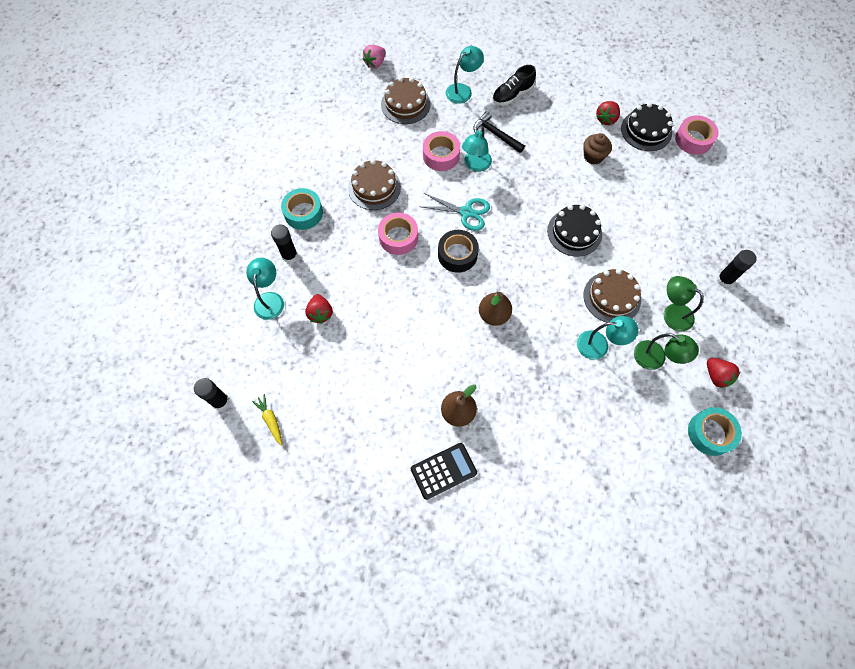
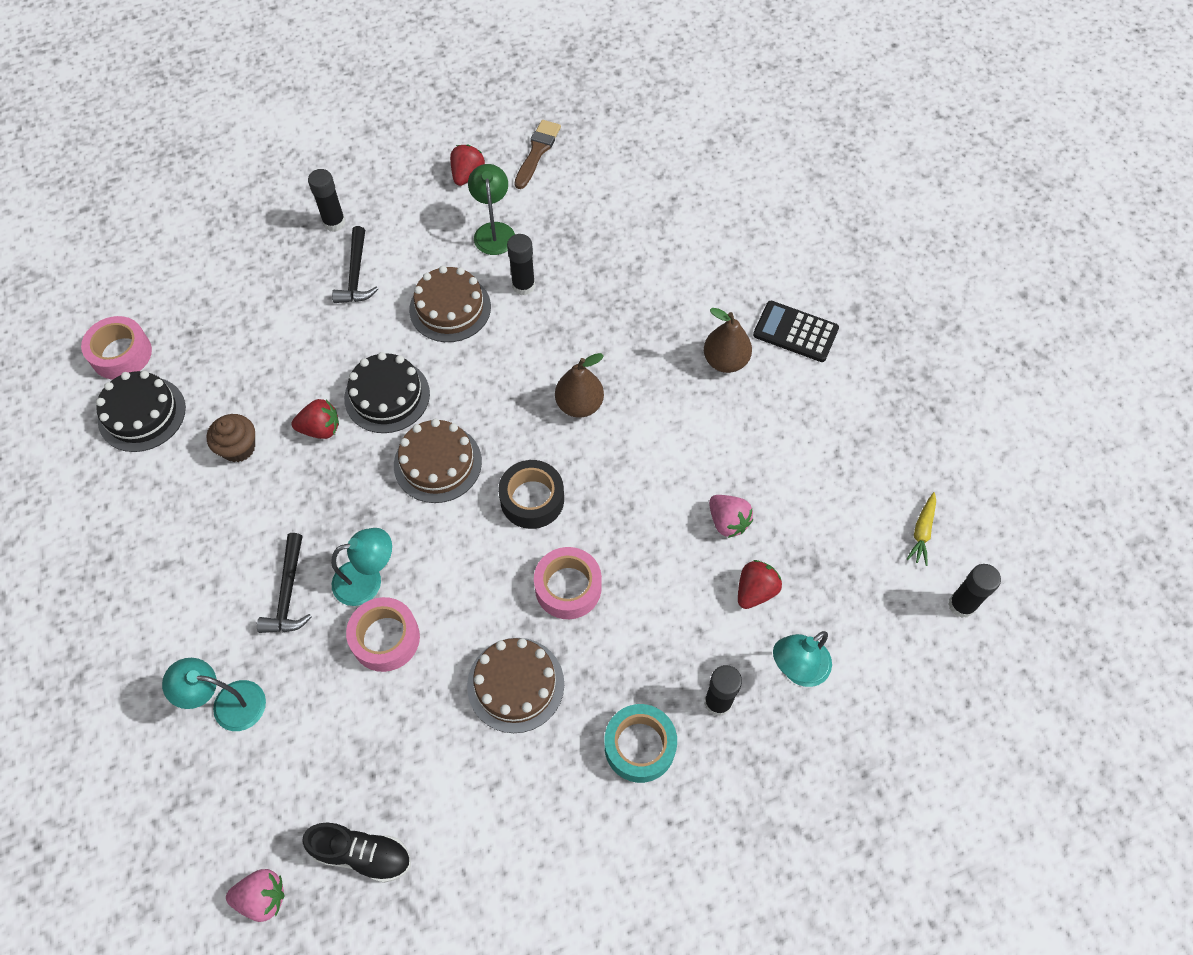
camera: 130 degrees left, 5 degrees down
(365, 331) = (727, 522): none -> pink strawberry
(405, 104) = (321, 769): brown cake -> brown cake (437, 463)
(466, 212) = (458, 535): turquoise scissors -> none
(512, 95) = (188, 625): black shoe -> black shoe (362, 854)
(599, 345) = (523, 286): turquoise lamp -> black glue stick
(606, 119) = (153, 472): red strawberry -> red strawberry (320, 429)
(672, 313) = (422, 245): green lamp -> none
(673, 267) = (356, 274): none -> black hammer
(710, 433) = (537, 152): turquoise tape -> brown brush

